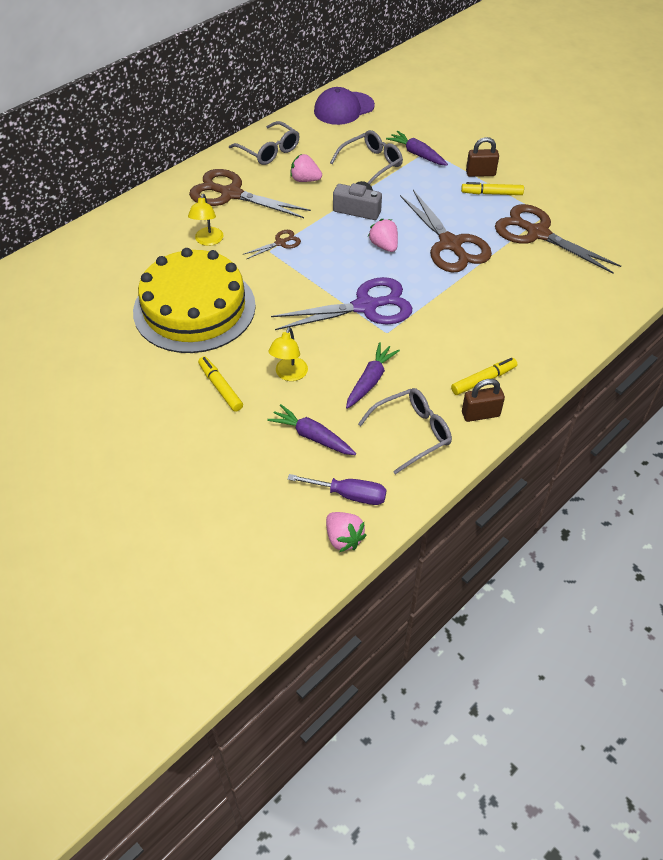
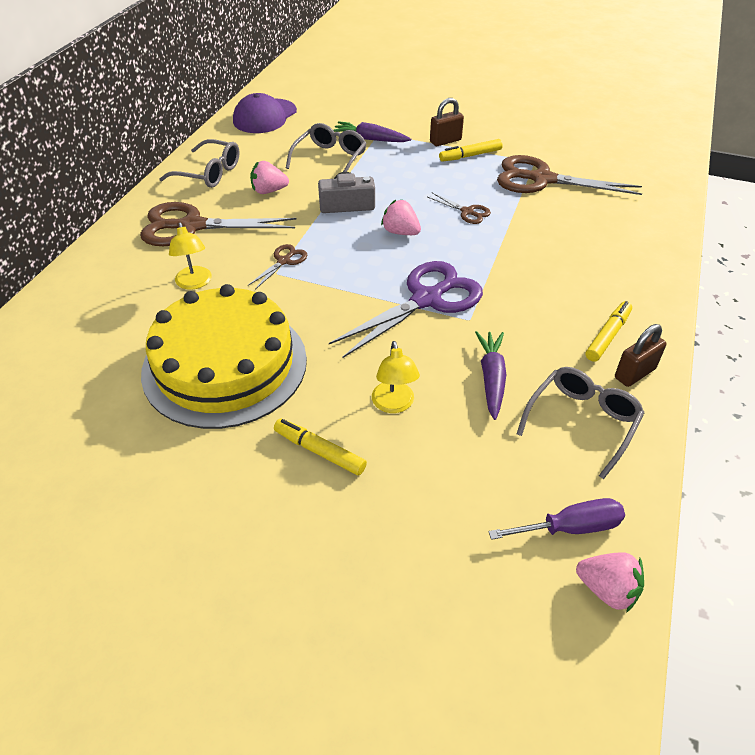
camera: 25 degrees left, 5 degrees down
(312, 436) = (473, 470): purple carrot -> none
(450, 244) = (467, 212): brown scissors -> brown scissors, size x0.46

